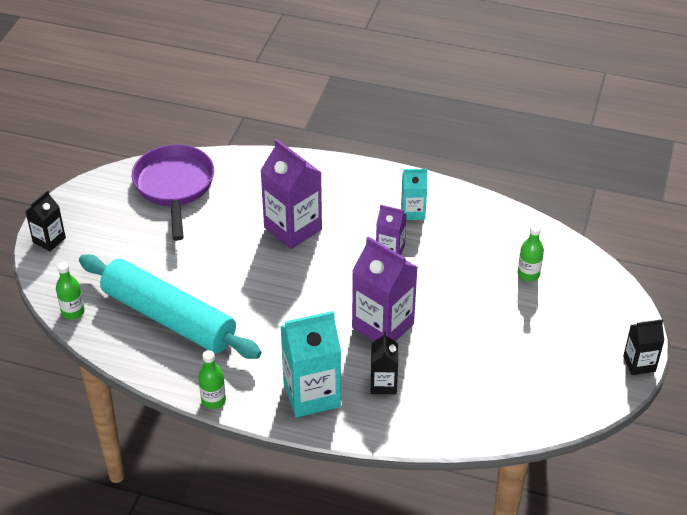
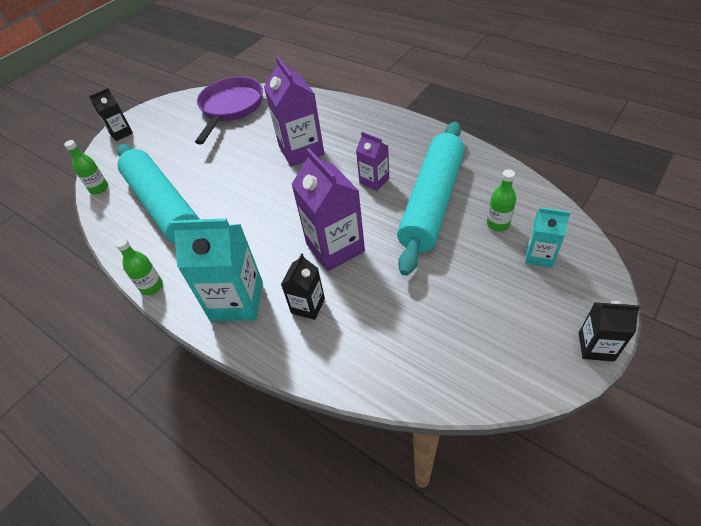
camera: 25 degrees right, 5 degrees up
(413, 212) = (409, 151): turquoise carton -> turquoise carton (539, 256)
(458, 263) = (432, 202): none -> turquoise rolling pin

